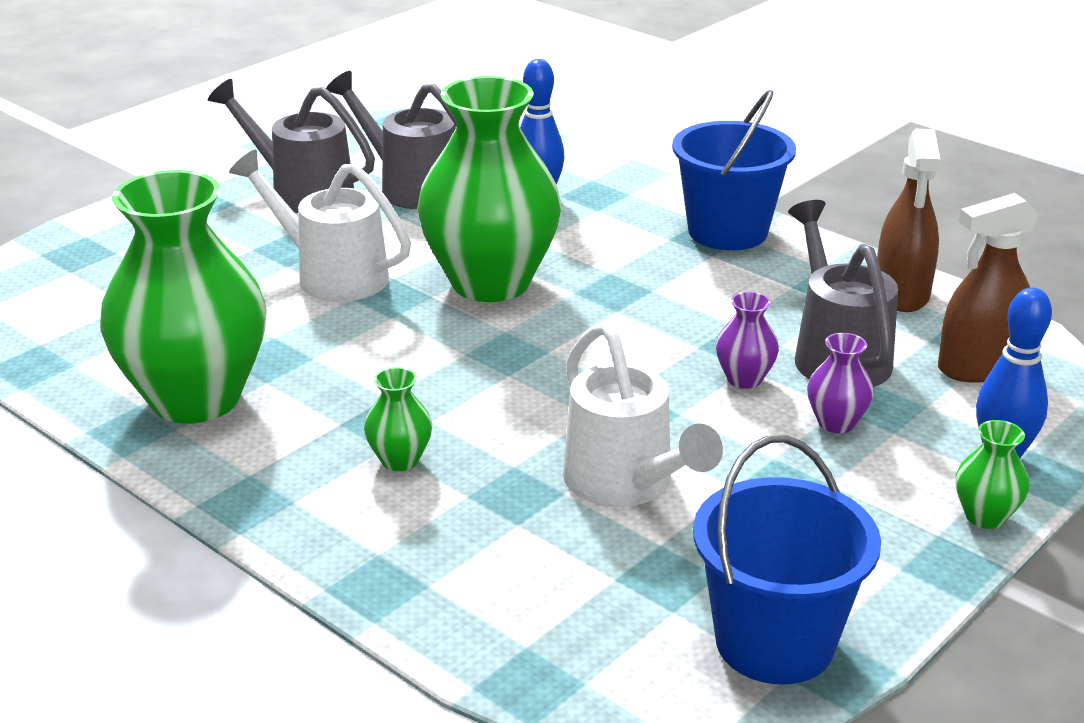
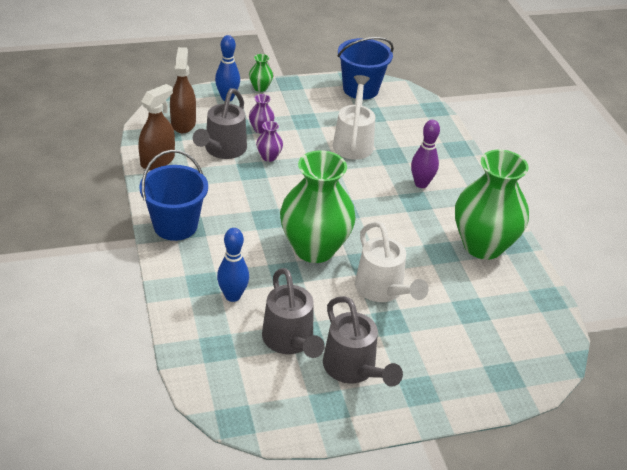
camera: 150 degrees left, 10 degrees up
(400, 460) = (421, 184): green vase -> purple bowling pin
(979, 367) = (183, 123): brown spray bottle -> brown spray bottle turned 105 degrees counterclockwise

